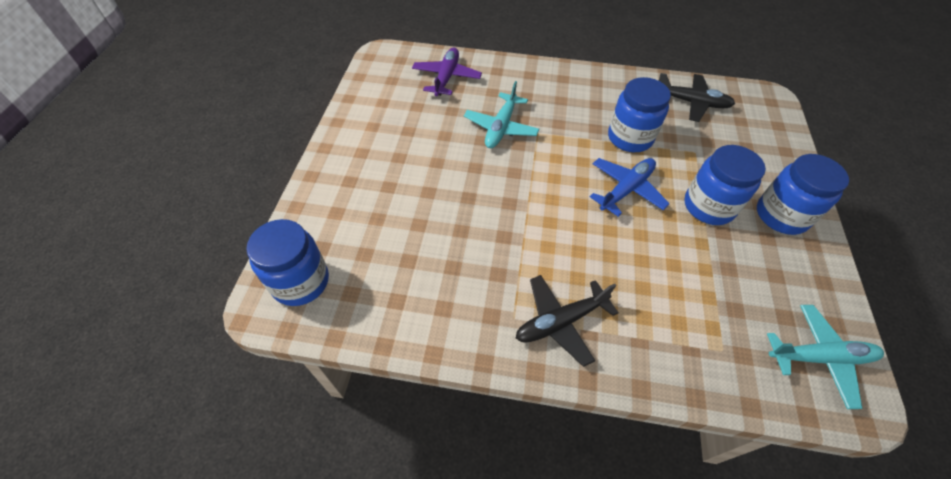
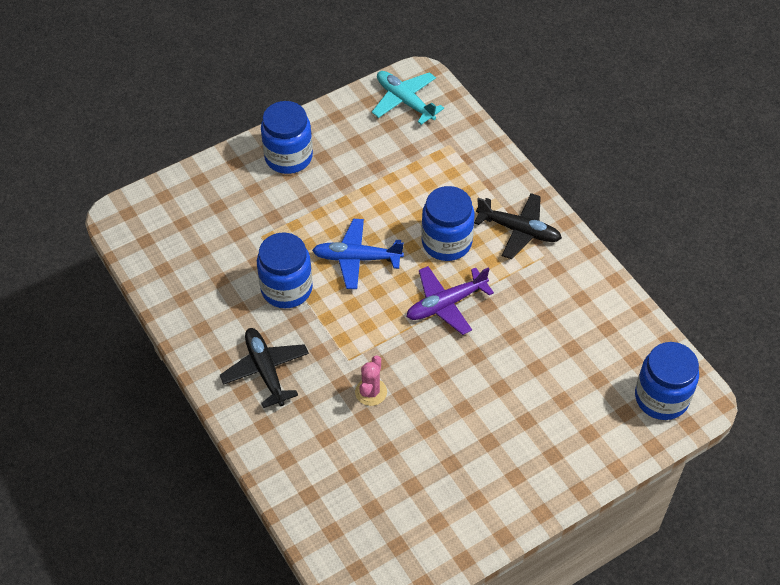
camera: 130 degrees left, 0 degrees up
(446, 77) = (342, 497): purple plane -> purple plane (446, 304)
(501, 128) = (371, 392): turquoise plane -> pink cactus
(692, 103) = (186, 268): black plane -> black plane (265, 370)
(708, 206) = (322, 201): blue jar -> blue jar (446, 242)

